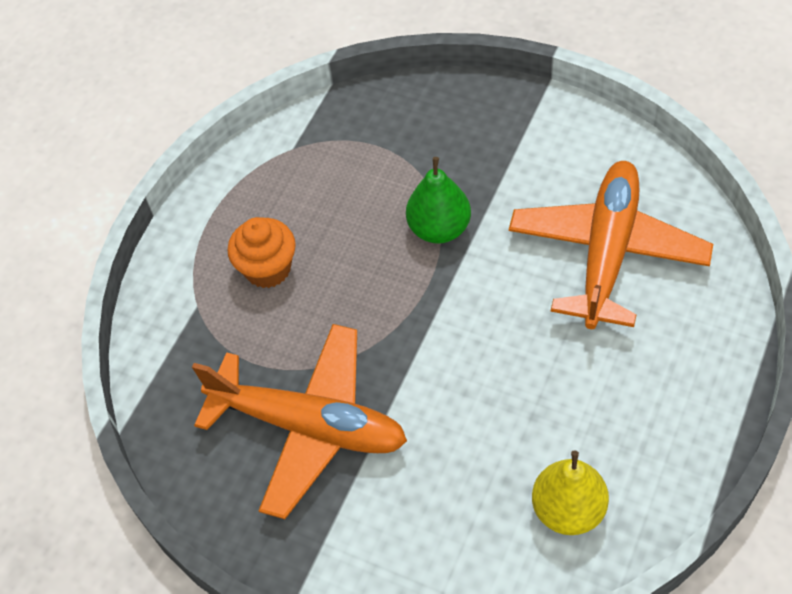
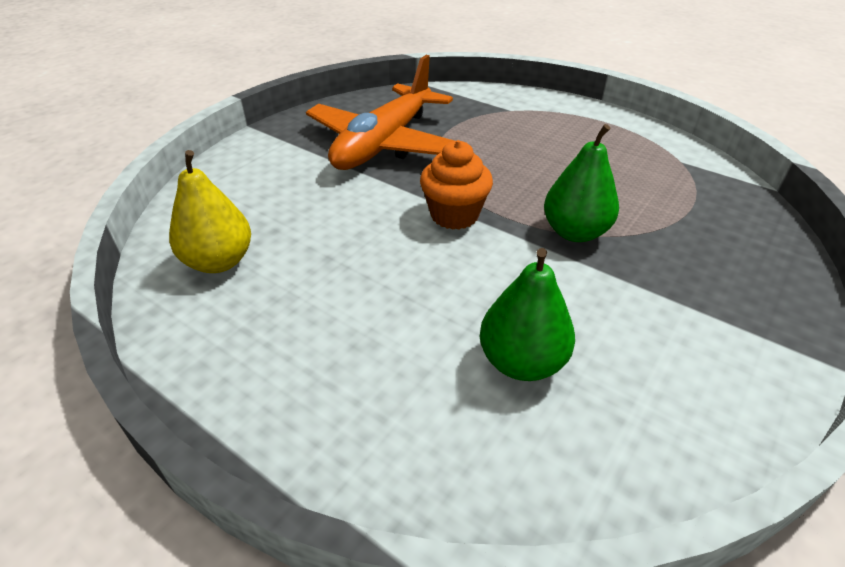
camera: 95 degrees right, 15 degrees down
(268, 269) = (540, 139): orange cupcake -> orange cupcake (454, 215)
(607, 252) = (521, 362): orange plane -> green pear

